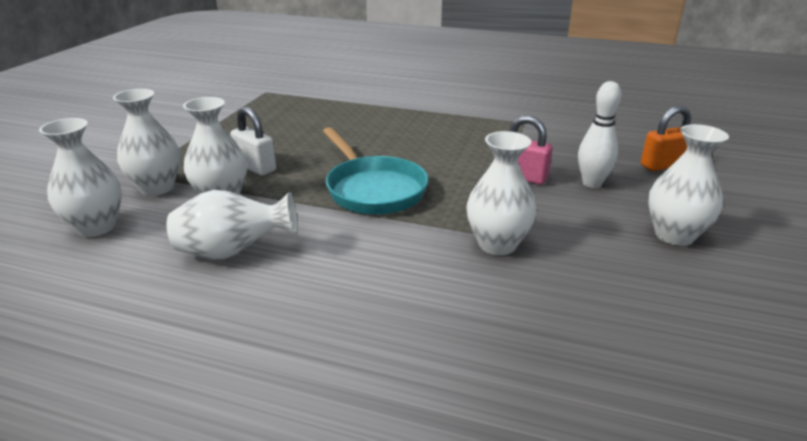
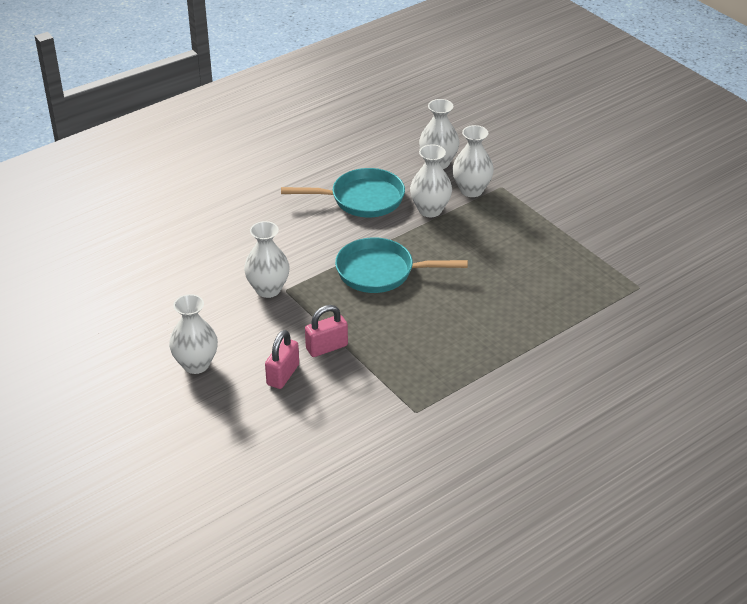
camera: 125 degrees right, 10 degrees up
(233, 252) = (362, 199): white vase -> turquoise pan
(255, 167) = (466, 235): white padlock -> none
(592, 183) = (283, 375): white bowling pin -> pink padlock
(663, 165) = (264, 435): orange padlock -> none

